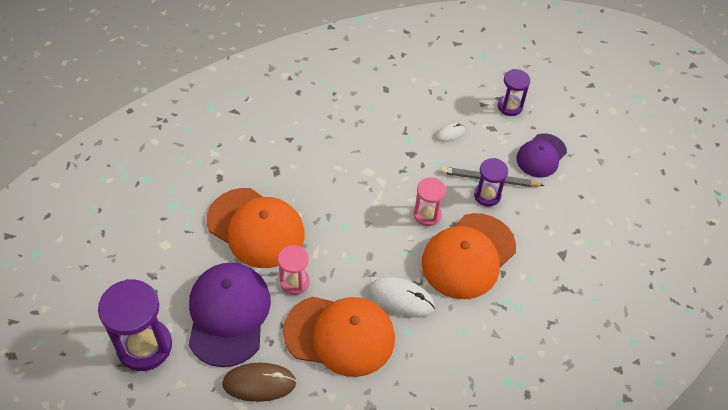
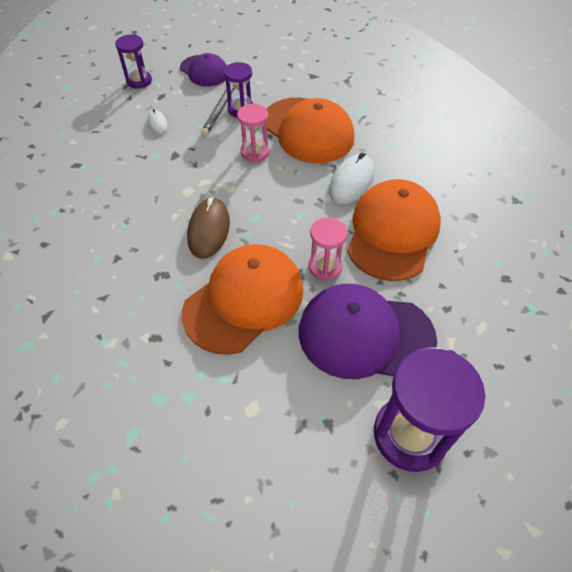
camera: 80 degrees left, 0 degrees up
(259, 383) = (453, 307): brown mouse -> brown mouse (209, 230)

